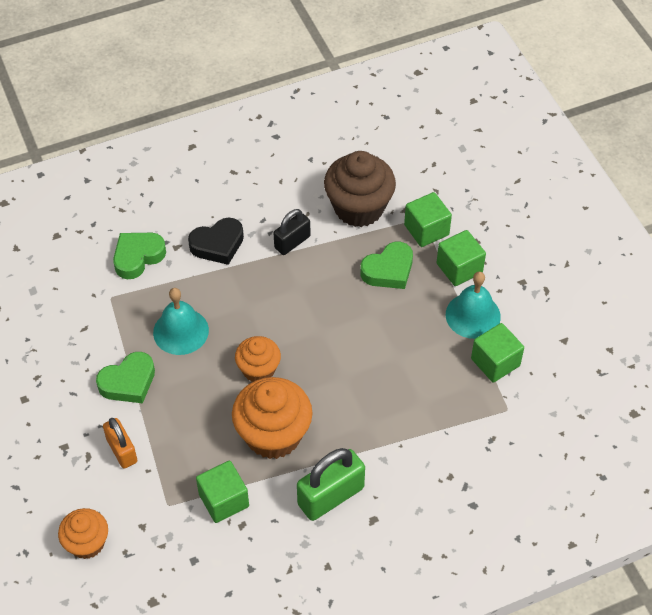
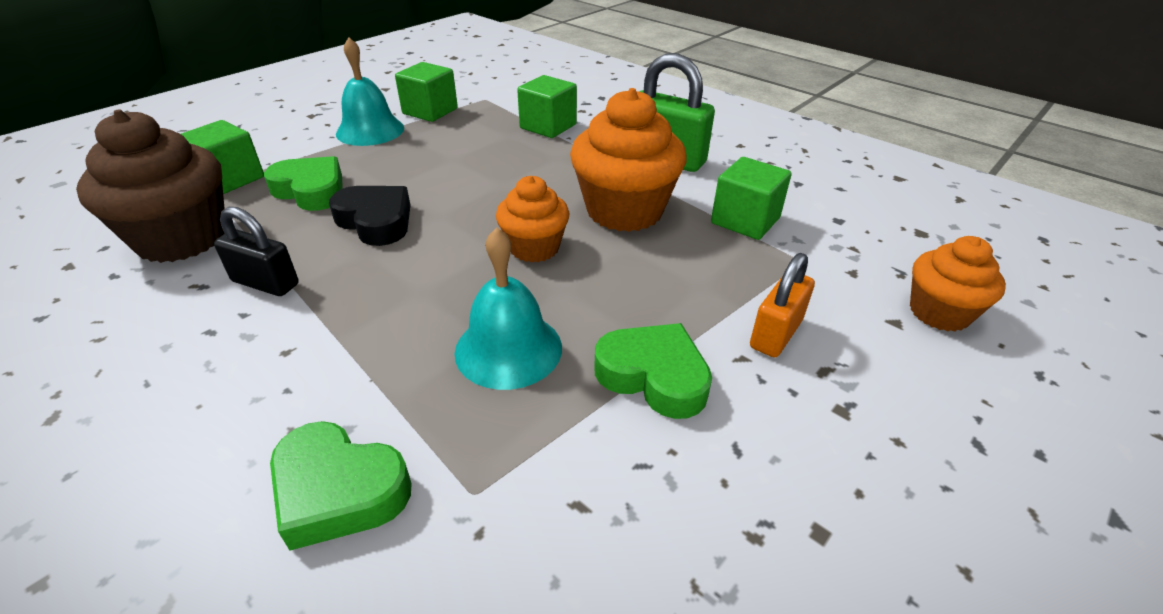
camera: 115 degrees left, 15 degrees down
(218, 244) = (282, 370): black heart -> black heart (376, 221)
(459, 268) = (297, 148): green cube -> green cube (548, 126)

